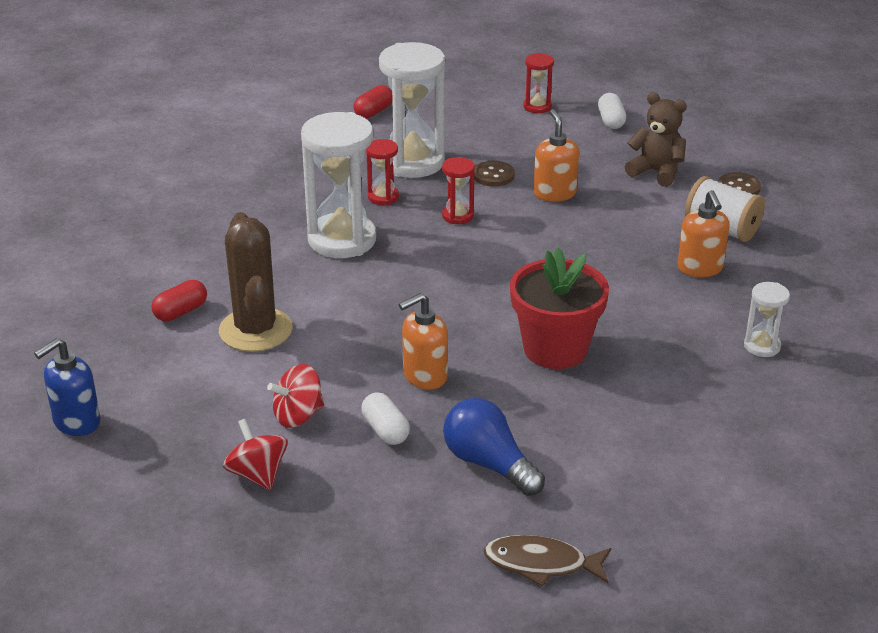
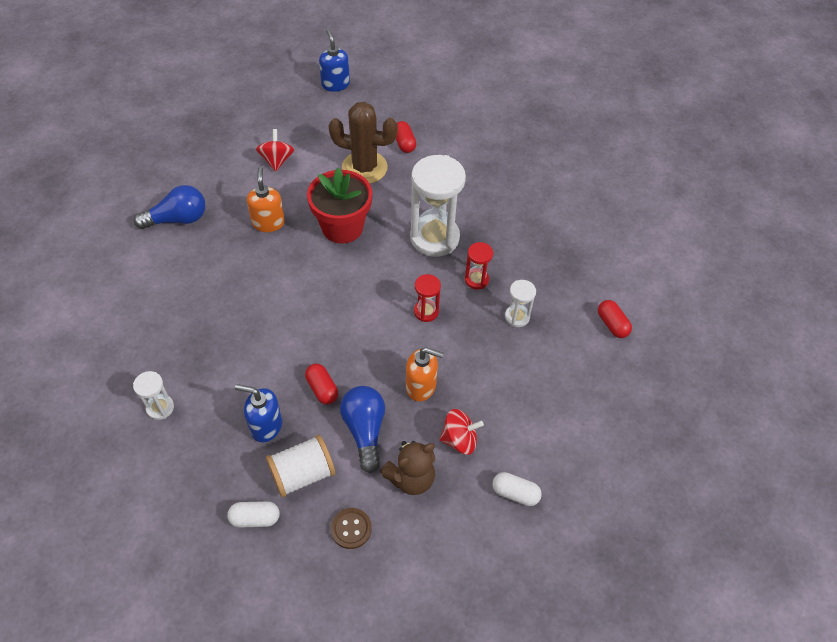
camera: 115 degrees right, 20 degrees up
(257, 474) = (245, 133): red spinning top -> red spinning top (459, 440)
(385, 430) = (237, 189): white capsule -> white capsule (255, 518)
(413, 162) = (517, 317): white hourglass -> white hourglass, size x0.48
(493, 175) = (470, 359): brown button -> none
(537, 107) = (569, 447): red hourglass -> none
(541, 564) = (97, 208): brown fish -> none
(555, 349) = (244, 294): red flower pot -> red flower pot (342, 227)
(620, 249) = (322, 389): none -> red capsule
(638, 210) = (365, 430): none -> blue light bulb
(700, 268) = (266, 426): orange soap dispenser -> blue soap dispenser

